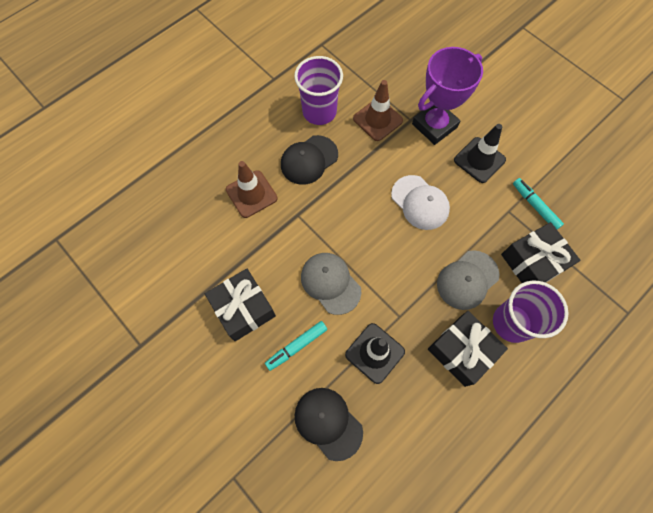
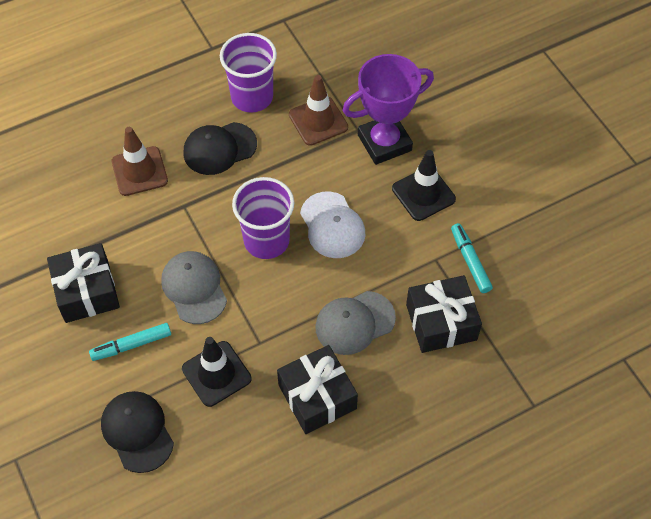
camera: 15 degrees right, 10 degrees down
(512, 323) = (388, 381): purple cup -> purple cup (266, 240)

